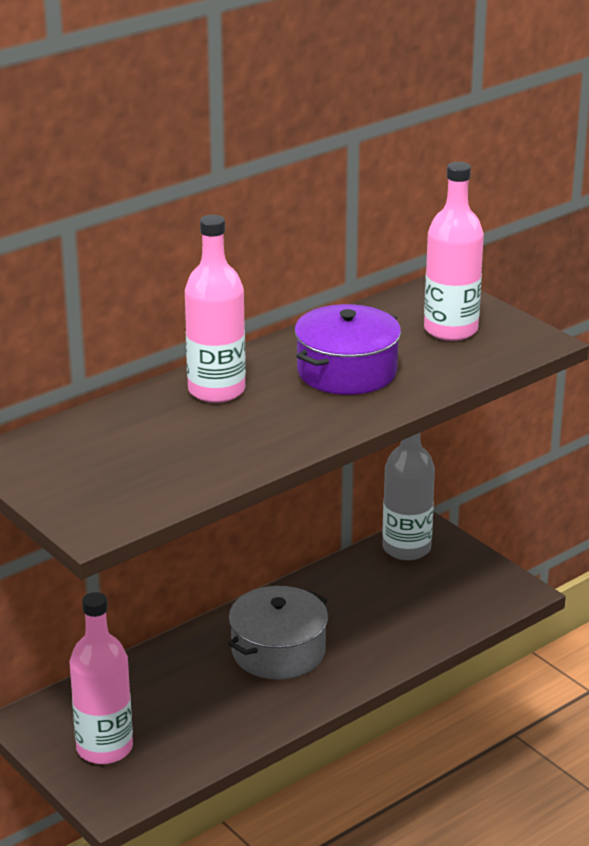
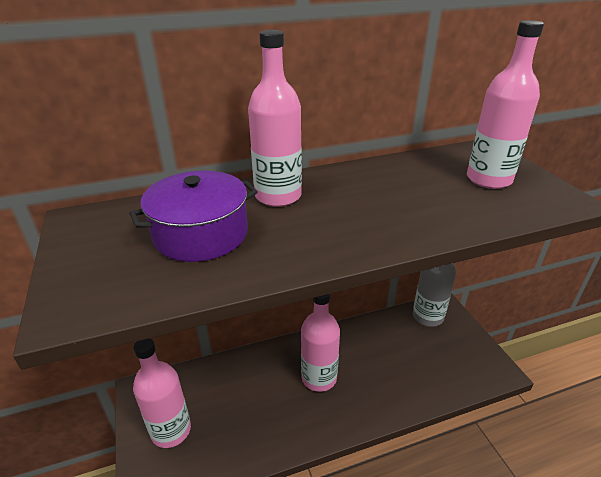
camera: 20 degrees right, 5 degrees up
(278, 651) = (319, 378): grey pot -> pink bottle
(347, 371) = (390, 199): purple pot -> purple pot (201, 234)

